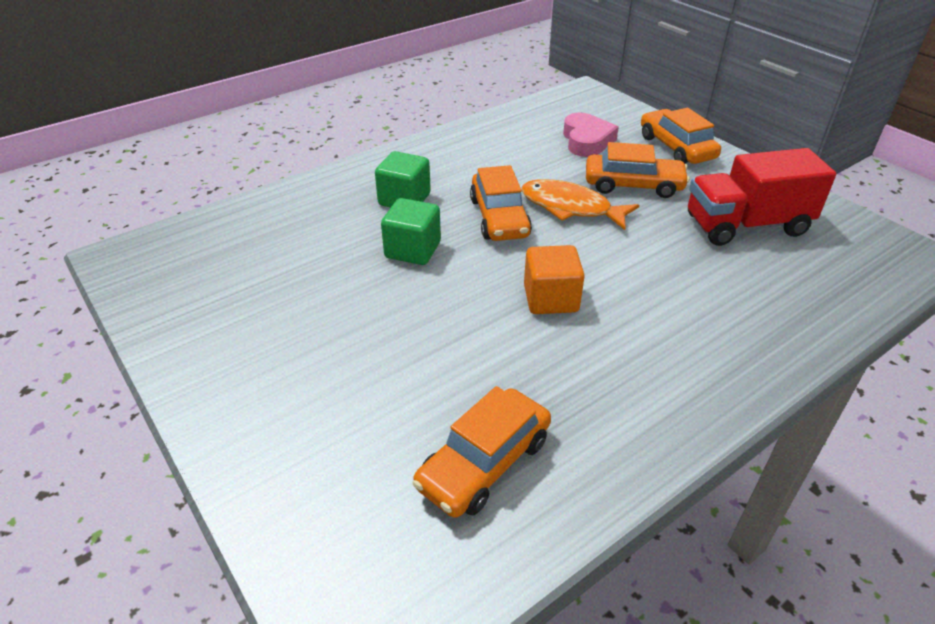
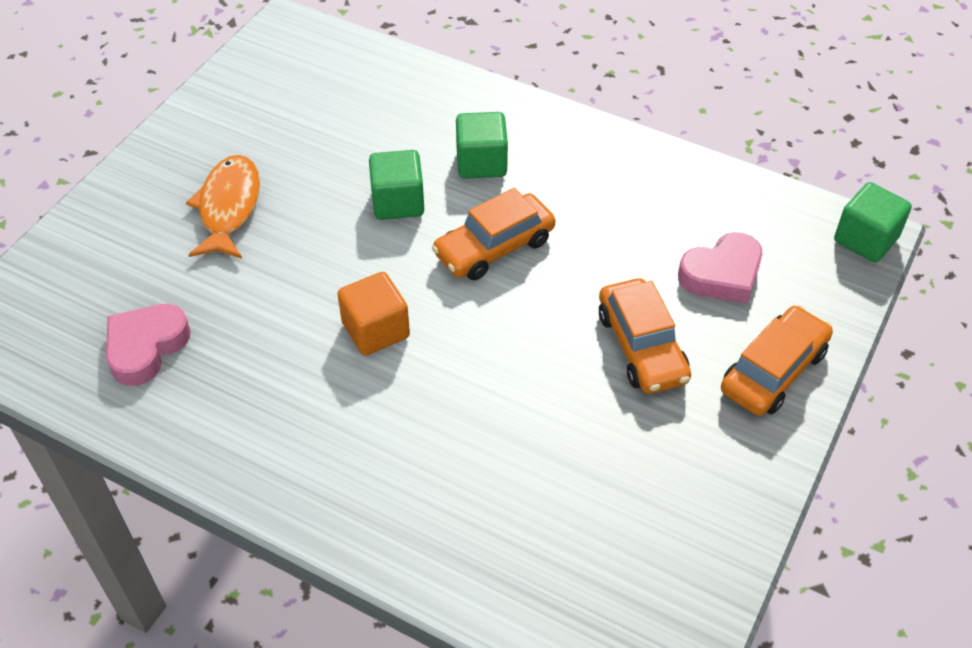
camera: 65 degrees right, 10 degrees up
(484, 463) = (146, 347): orange car -> pink heart
(570, 207) = (552, 301): orange fish -> orange fish (229, 207)
(587, 92) = (865, 239): none -> green cube
(746, 225) = (619, 478): red truck -> none

